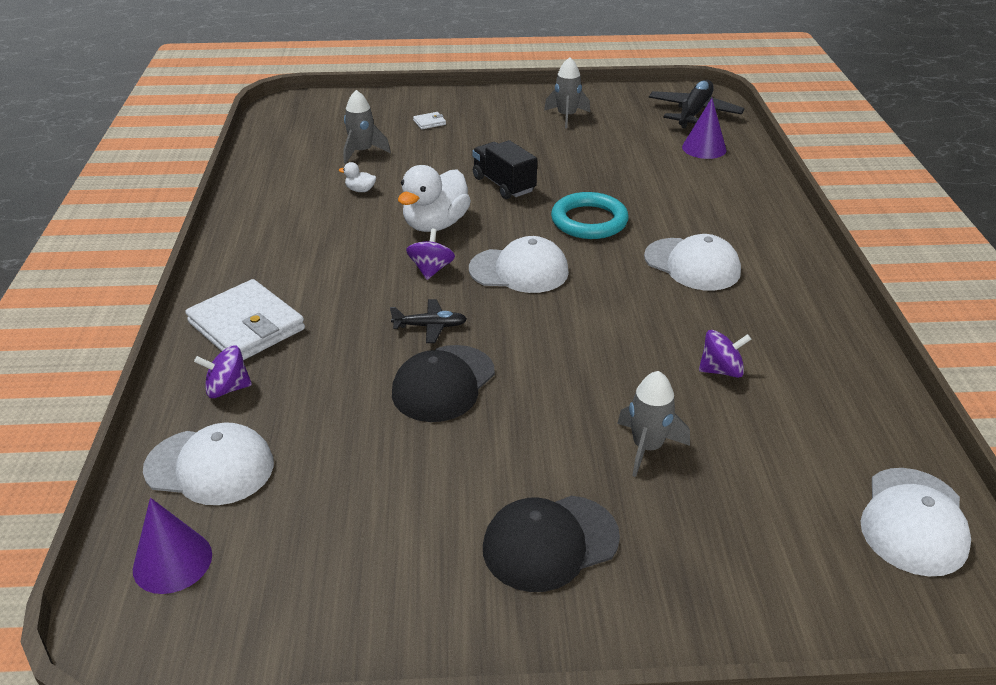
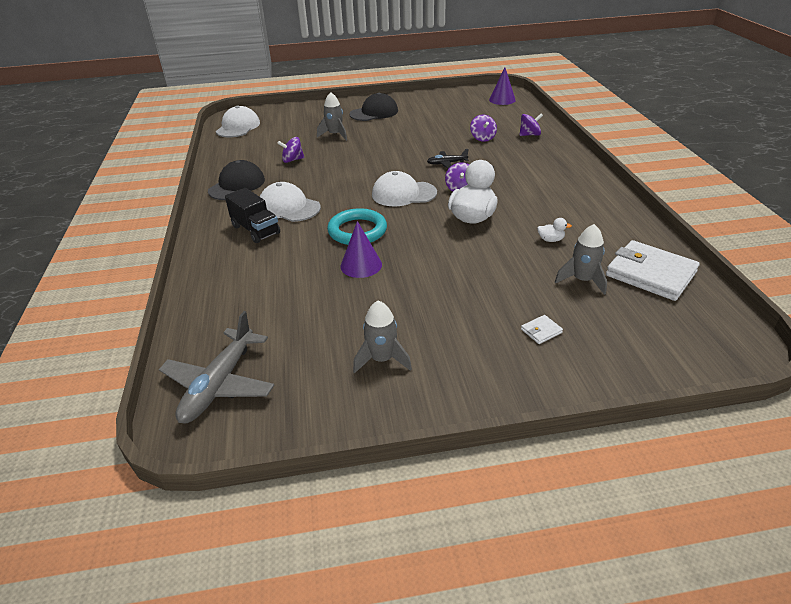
camera: 175 degrees right, 0 degrees up
(210, 467) = (512, 116): white cap -> none
(246, 326) = (546, 155): white wallet -> white wallet (650, 274)
(328, 390) = (482, 138): none -> purple spinning top
(443, 383) = (429, 144): black cap -> black cap (237, 185)
(503, 184) = (432, 256): black truck -> black truck (256, 230)
(694, 113) = (219, 384): black plane -> grey plane
(704, 148) = (234, 320): purple cone -> purple cone (361, 265)

